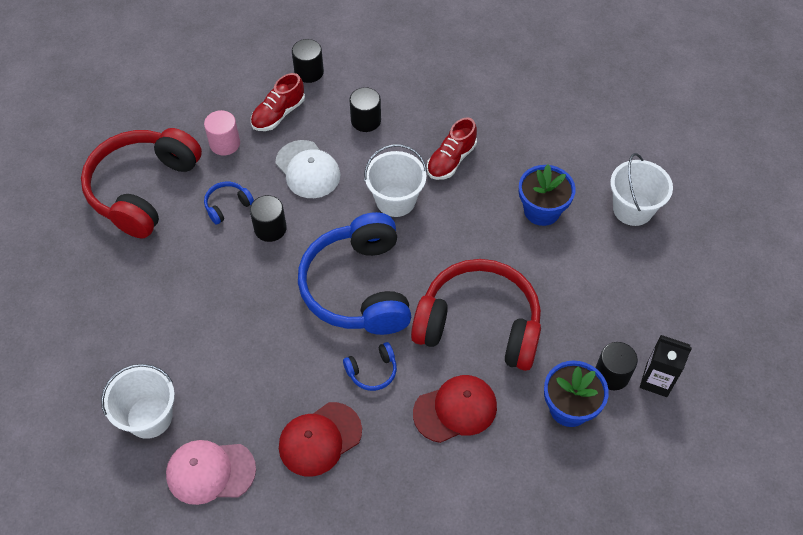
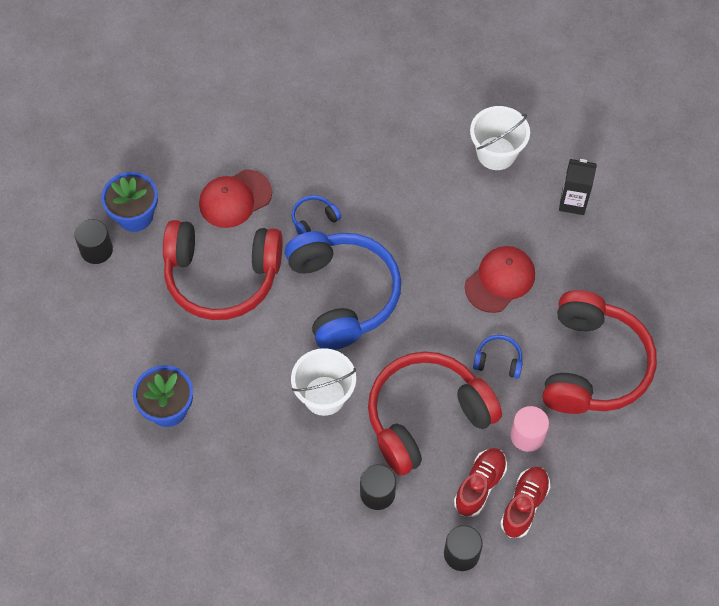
camera: 170 degrees right, 5 degrees up
(210, 472) = (430, 121): pink cap -> none
(227, 206) = (498, 360): blue headphones -> blue headphones turned 120 degrees counterclockwise
(270, 228) = (446, 342): black cylinder -> none
(308, 169) = (426, 417): white cap -> red headphones
(320, 439) = (347, 158): red cap -> red cap (500, 280)
(451, 160) = (272, 455): red shoe -> red shoe (524, 505)
(632, 209) = (70, 426): white bucket -> none
(656, 380) = (56, 251): black carton -> black carton (573, 202)

